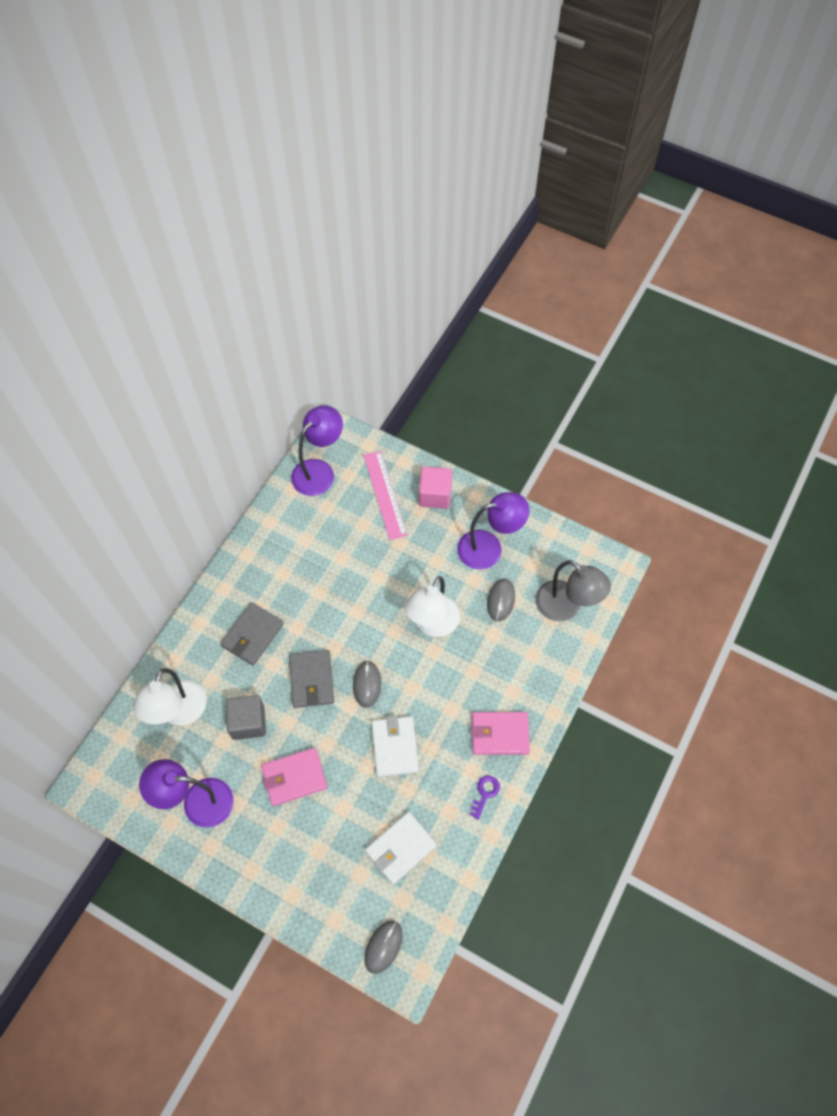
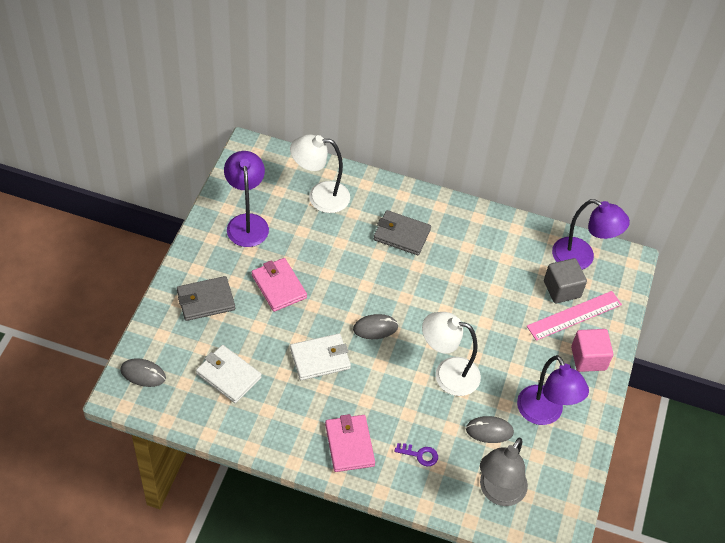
camera: 75 degrees right, 10 degrees down
(248, 722) = (321, 245): grey cube -> grey cube (562, 289)
(311, 680) = (370, 285): grey wallet -> grey wallet (206, 300)
(485, 793) = (289, 438): purple key -> purple key (420, 455)

